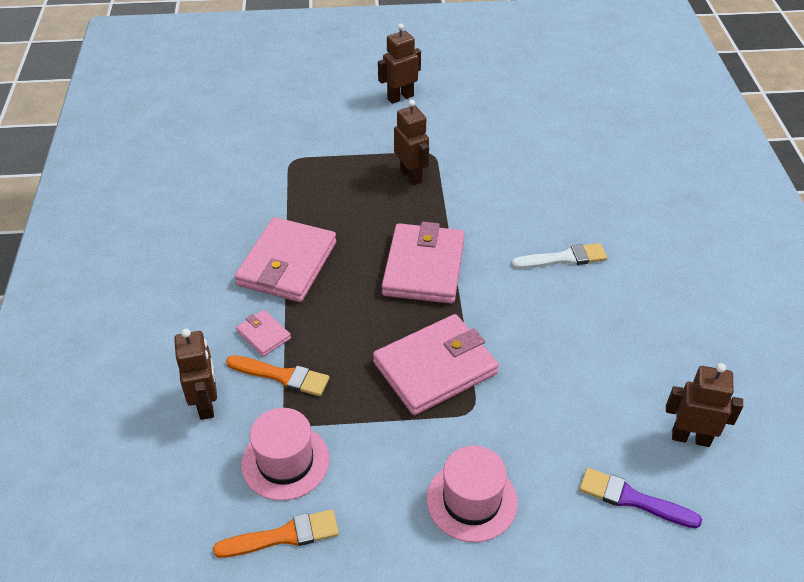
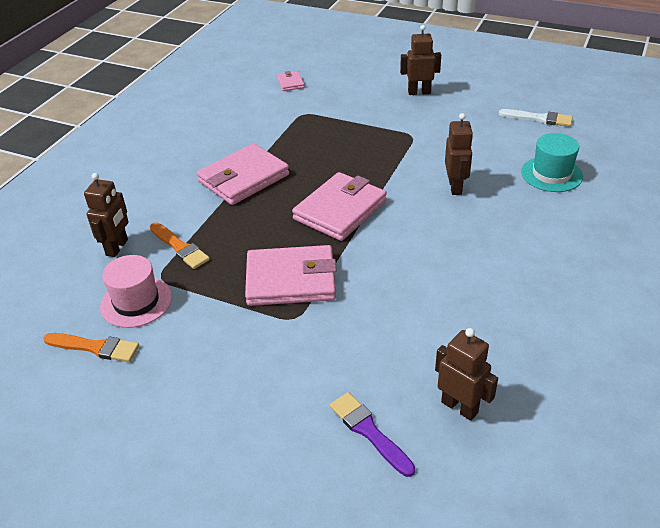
camera: 30 degrees right, 5 degrees down
(263, 335) = (190, 218): pink wallet -> pink wallet (290, 83)
(411, 175) = (383, 146): brown robot -> brown robot (455, 187)
(471, 500) = (241, 379): pink hat -> none
(563, 258) = (459, 238): white brush -> white brush (539, 118)
(597, 158) = (551, 174): none -> turquoise hat

